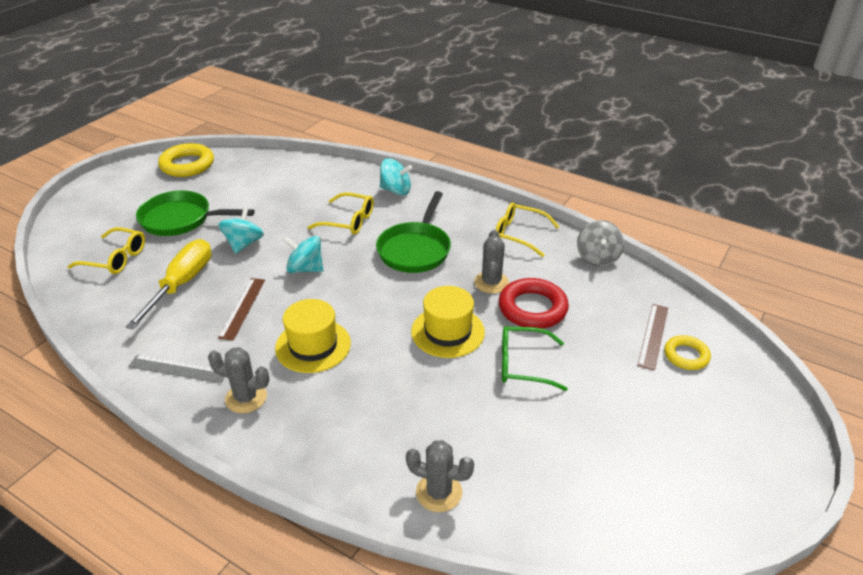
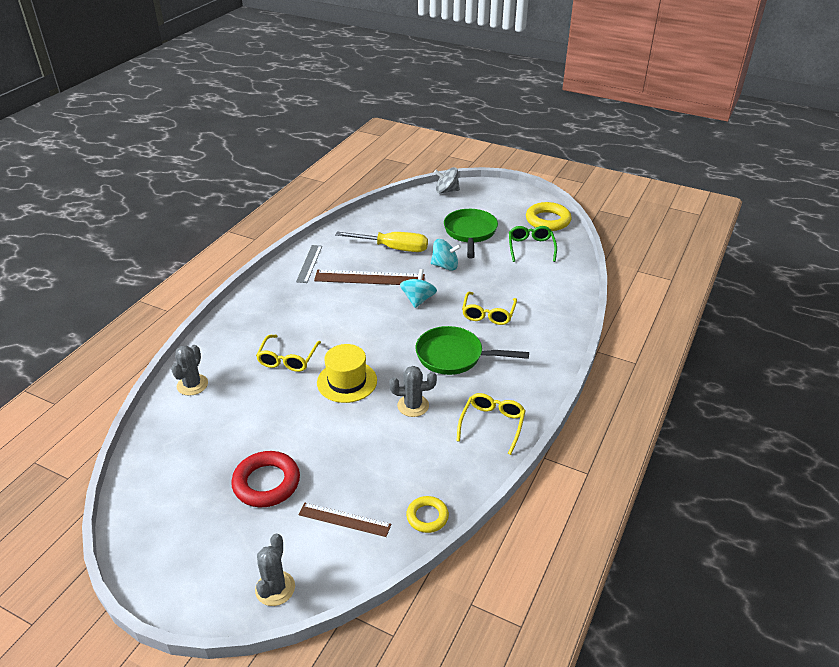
camera: 85 degrees right, 0 degrees up
(116, 259) = (418, 217): yellow glasses -> yellow glasses (287, 359)
(242, 308) = (369, 278): brown ruler -> brown ruler, size x1.65
(246, 398) = (282, 294): grey cactus -> grey cactus (275, 588)
(313, 346) = (330, 315): yellow hat -> none
(396, 190) = (546, 337): turquoise spinning top -> none
(522, 364) = (308, 426): green glasses -> green glasses (531, 247)
(532, 308) = (379, 433): red ring -> red ring (266, 483)
(597, 257) = (463, 485): grey spinning top -> grey spinning top (446, 191)
(686, 356) = (316, 542): yellow ring -> yellow ring (427, 517)

